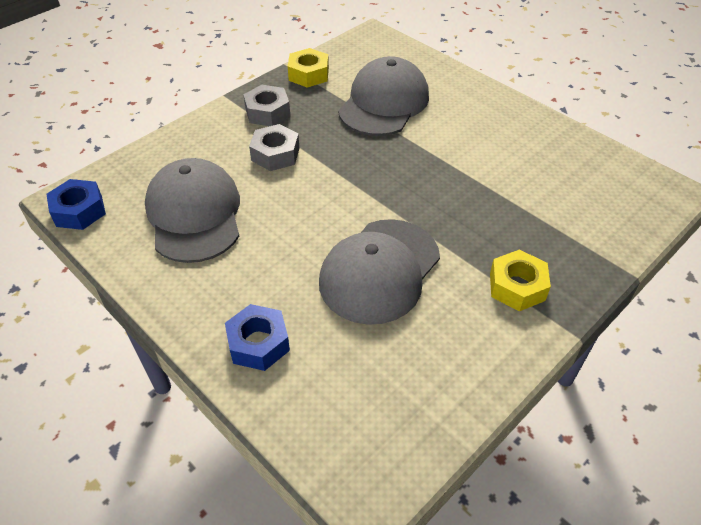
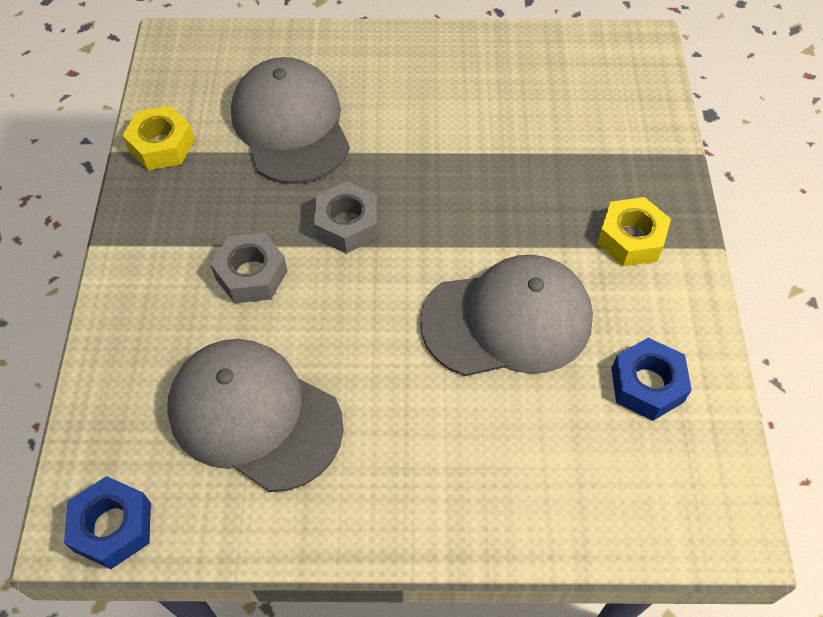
camera: 45 degrees left, 10 degrees up
(258, 343) = (493, 490): blue nut -> blue nut (647, 385)
(267, 112) = (176, 229): grey nut -> grey nut (347, 224)
(379, 270) = (507, 320): grey cap -> grey cap turned 90 degrees counterclockwise

